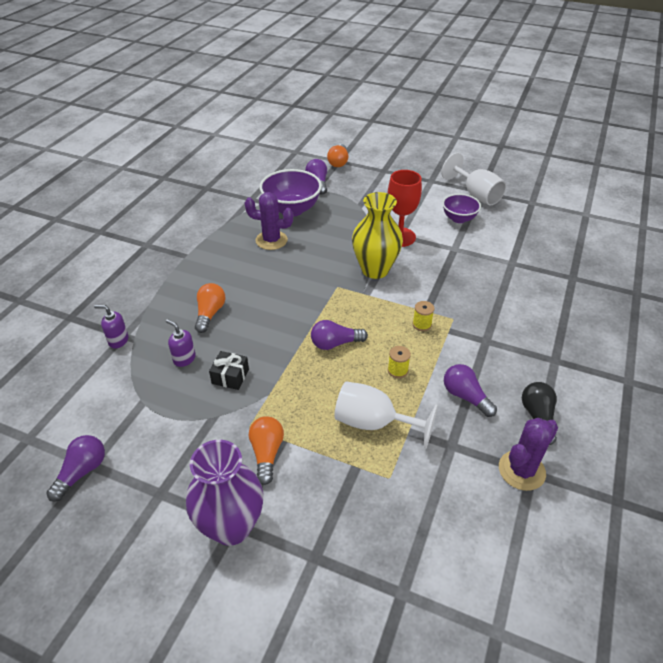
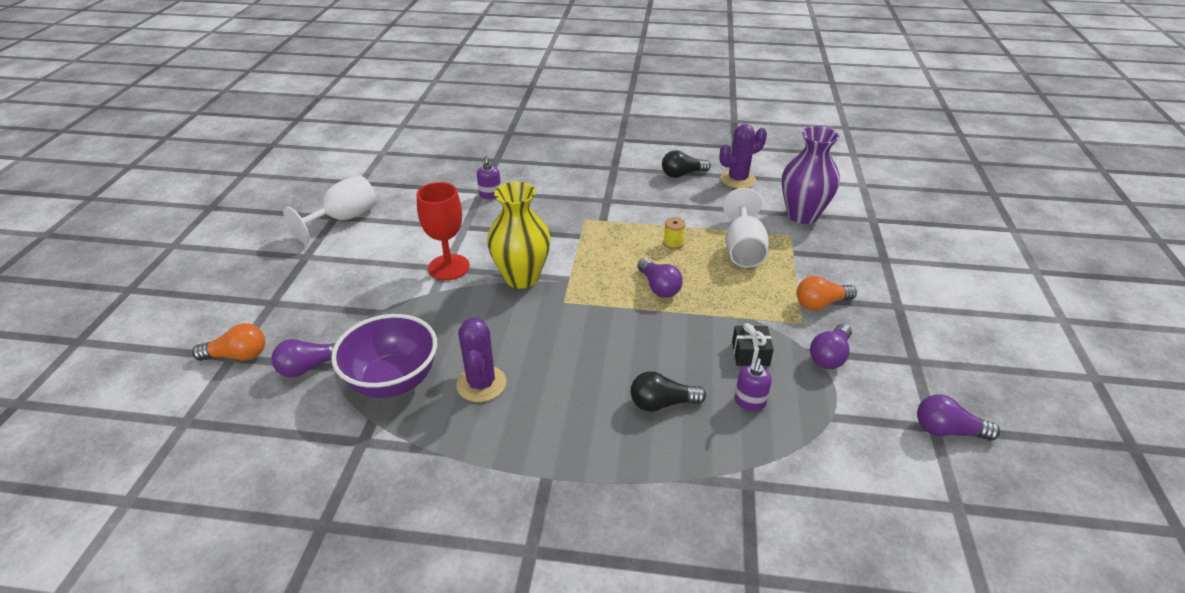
camera: 105 degrees left, 5 degrees down
(118, 340) = (760, 485): purple soap dispenser -> purple soap dispenser (490, 195)
(210, 313) = (662, 403): orange light bulb -> black light bulb
(231, 526) = (902, 307): purple vase -> purple vase (802, 215)
(422, 324) = (602, 236): yellow spool -> none
(459, 219) = (401, 228): purple bowl -> none
(465, 396) = (682, 206): purple light bulb -> purple light bulb (829, 356)
(521, 470) = (737, 179): purple cactus -> purple cactus turned 60 degrees counterclockwise

